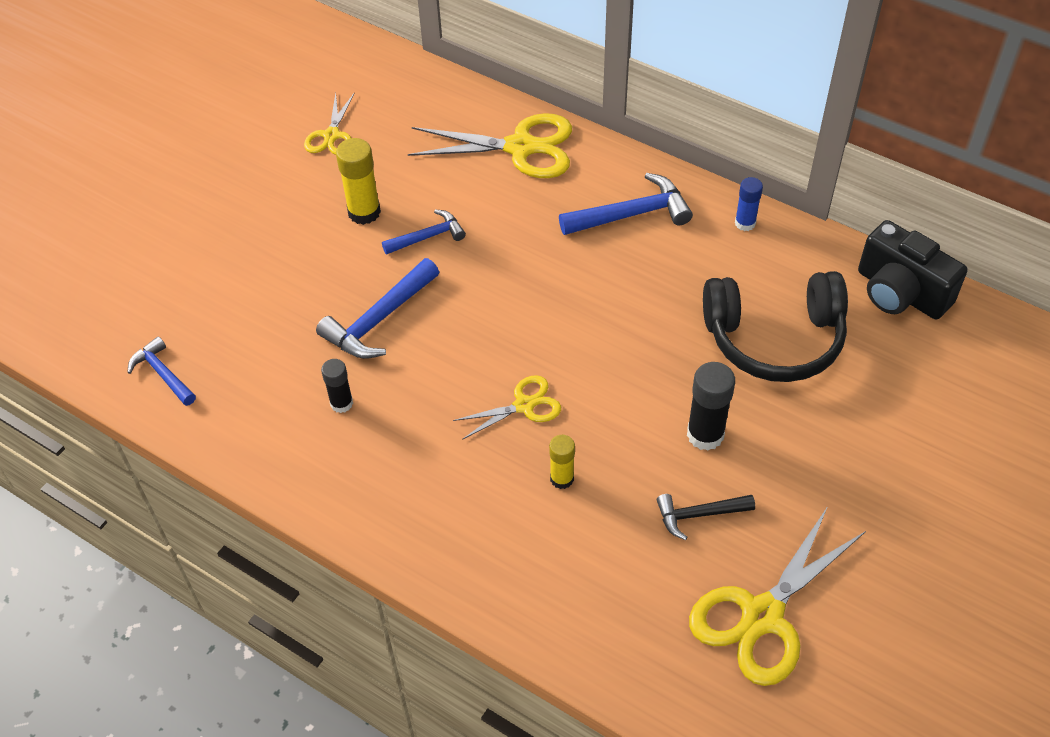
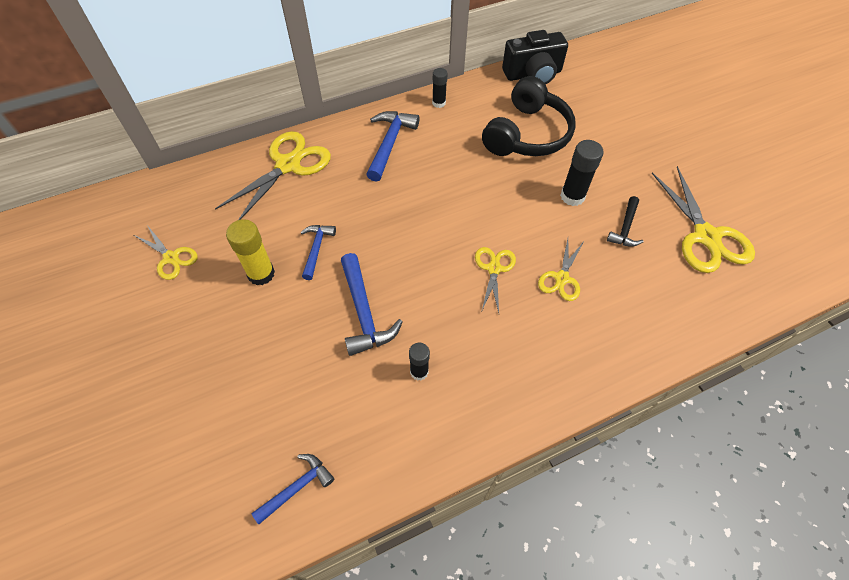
camera: 60 degrees left, 5 degrees up
(163, 373) = (297, 487): blue hammer -> blue hammer turned 150 degrees clockwise
(562, 478) = (561, 278): yellow glue stick -> yellow scissors
(745, 223) = (439, 103): blue glue stick -> black glue stick

